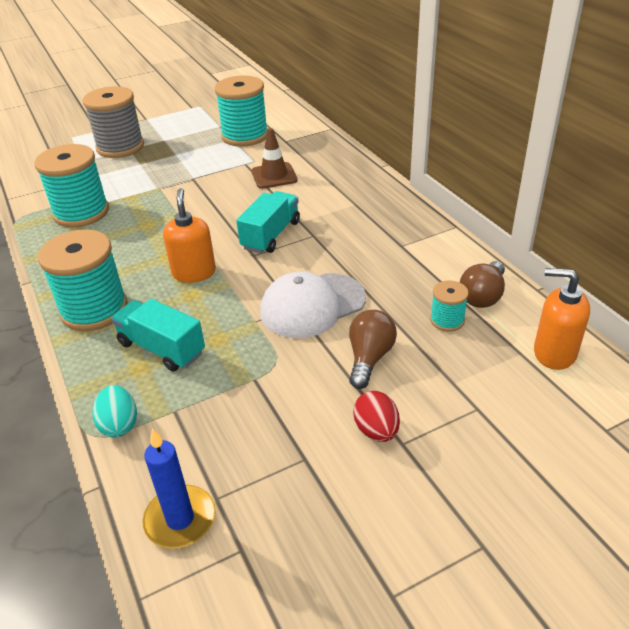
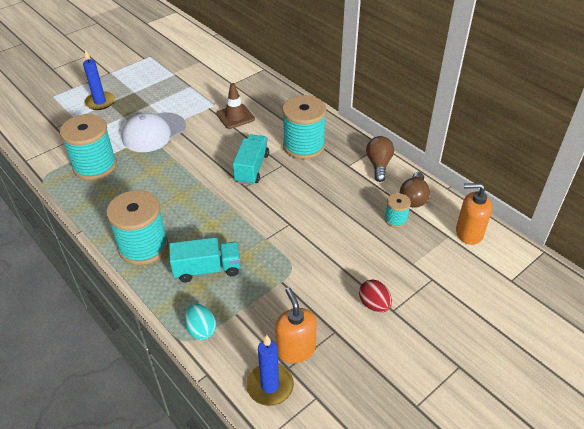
camera: 15 degrees left, 5 degrees up
(120, 147) = (100, 102): grey spool -> blue candle
(161, 348) = (207, 269): turquoise truck -> turquoise truck turned 150 degrees clockwise
(194, 272) = (206, 206): orange soap dispenser -> orange soap dispenser (295, 349)
(245, 136) = (198, 82): turquoise spool -> turquoise spool (304, 146)
(312, 305) = (301, 221): white cap -> white cap (153, 132)
(369, 358) = (353, 254): brown light bulb -> brown light bulb (378, 165)

